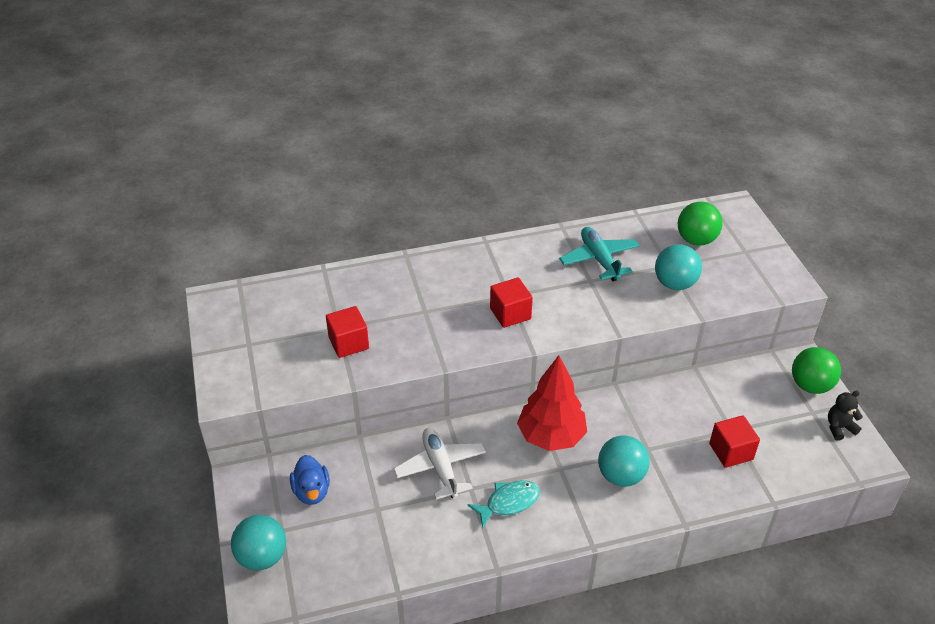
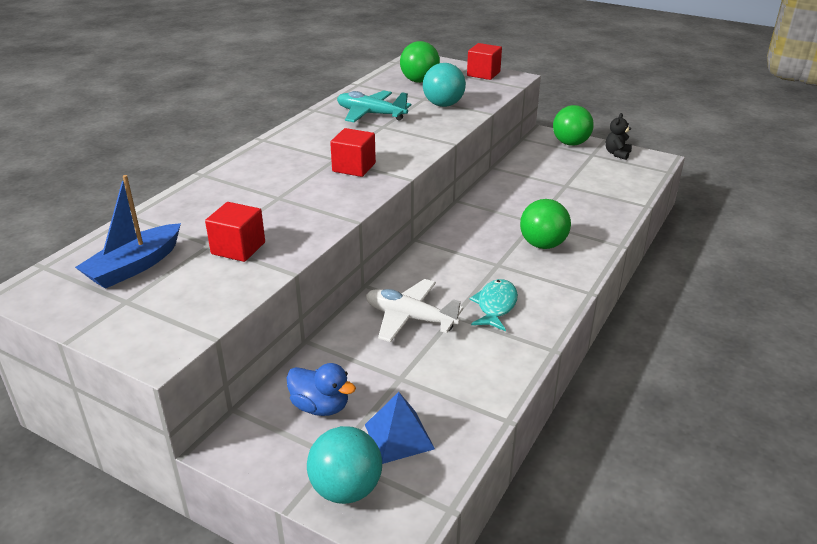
camera: 45 degrees left, 10 degrees down
(280, 318) = (134, 266): none -> blue boat
(326, 548) = (399, 436): none -> blue pyramid
(551, 436) = (462, 251): red tree -> none
(621, 476) = (542, 245): turquoise ball -> green ball
(731, 451) = (583, 195): red cube -> red cube (483, 74)

